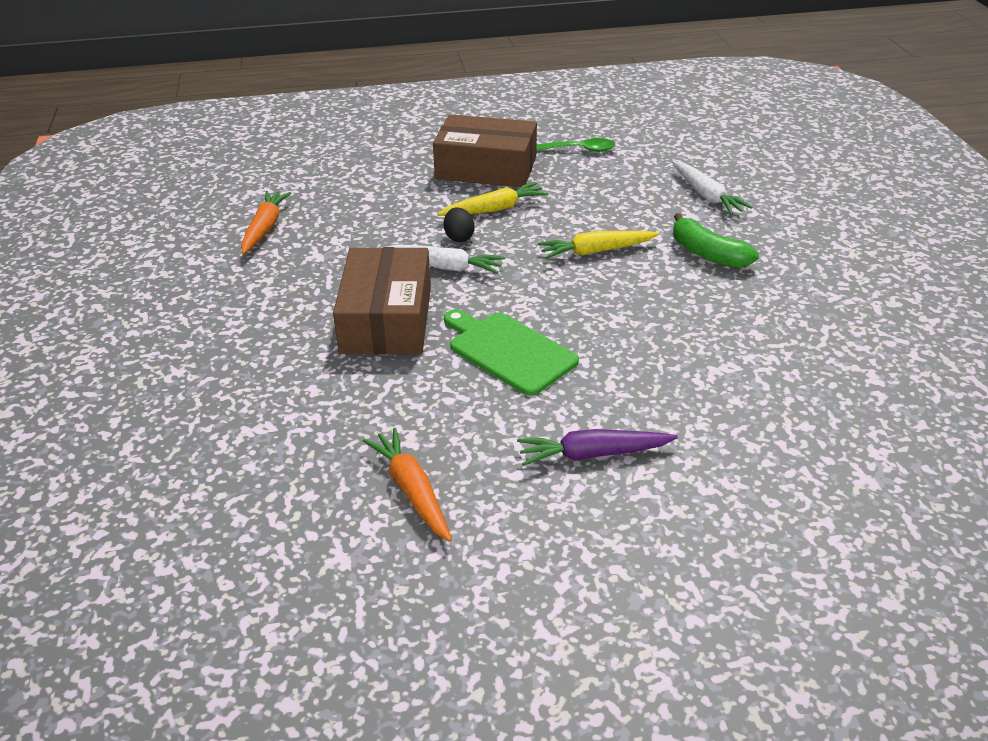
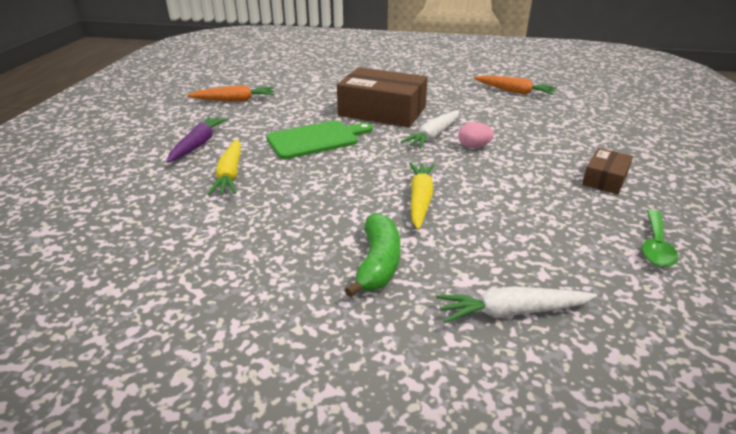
camera: 110 degrees right, 5 degrees down
(459, 237) = (473, 147): black egg -> pink egg
(486, 168) = (605, 179): brown box -> brown box, size x0.50
(494, 209) = (517, 168): yellow carrot -> yellow carrot (230, 174)
(707, 254) = (378, 263): green banana -> green banana turned 120 degrees clockwise

